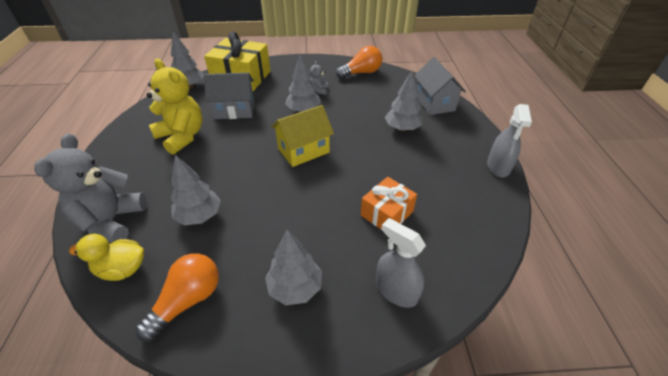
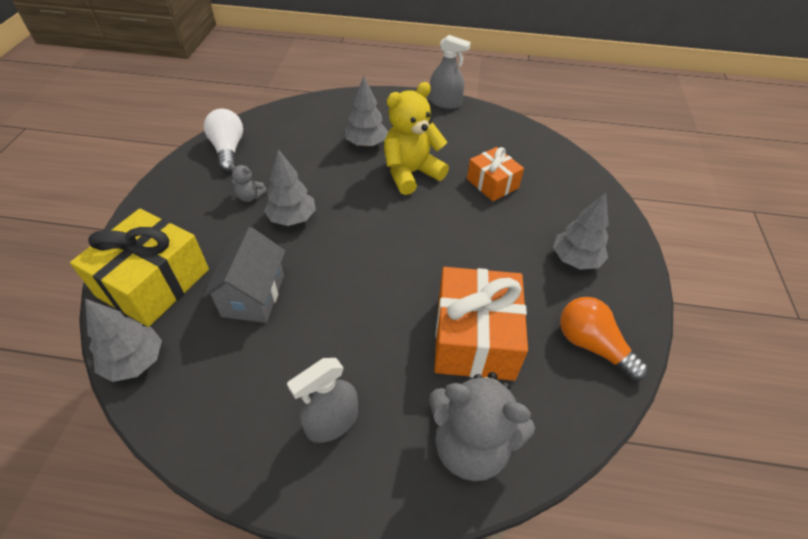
camera: 80 degrees left, 5 degrees up
(122, 269) = (552, 416): yellow duck -> none
(182, 136) = (297, 366): yellow teddy bear -> yellow teddy bear (411, 173)
(199, 216) = (475, 338): grey tree -> orange gift
(303, 150) = (379, 229): yellow house -> none
(361, 73) = (228, 150): orange light bulb -> white light bulb
(396, 290) = (577, 197): grey spray bottle -> grey spray bottle (332, 421)
(434, 103) = (329, 110): grey house -> none

